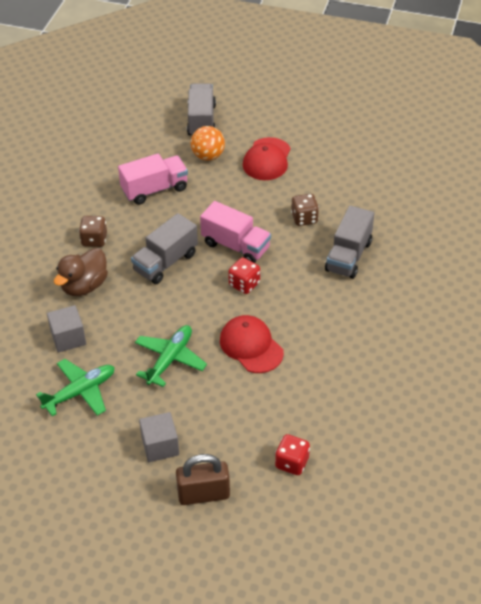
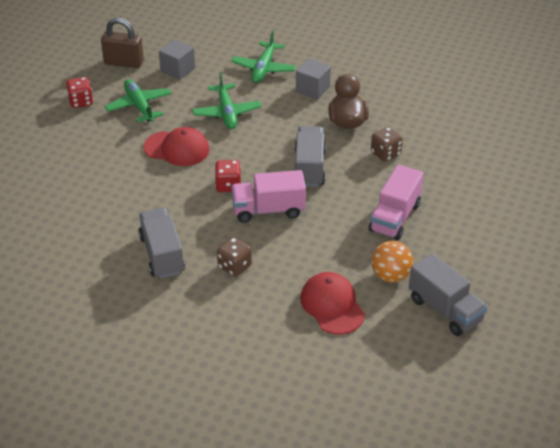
camera: 140 degrees right, 5 degrees down
(203, 494) = (124, 63): brown padlock -> brown padlock turned 60 degrees clockwise
(240, 419) = (139, 106): none -> green plane

